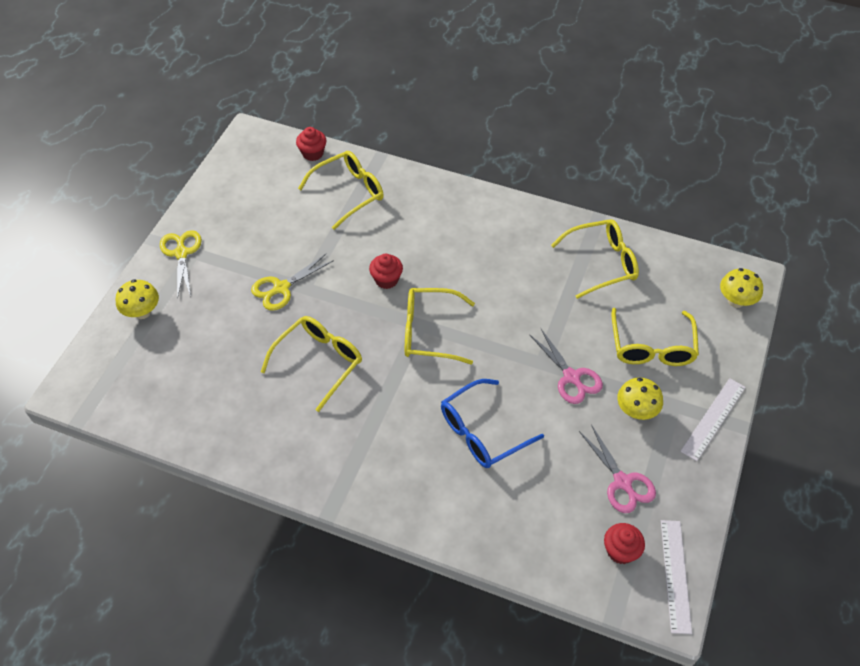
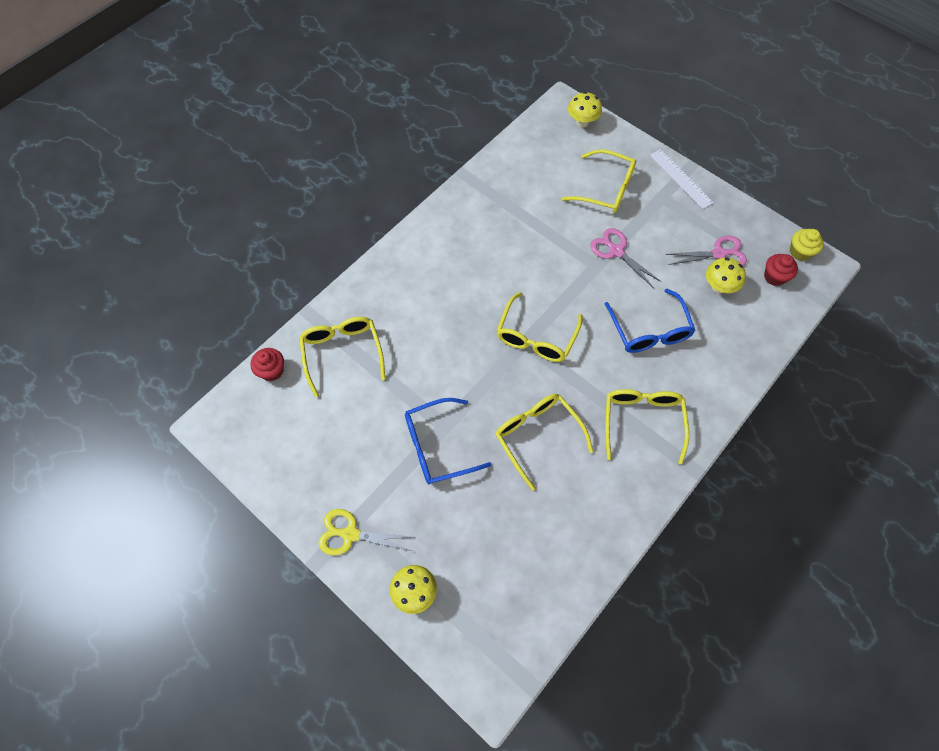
camera: 70 degrees left, 10 degrees up
(281, 288) = (437, 446): yellow scissors -> blue glasses
(386, 279) = (464, 352): red cupcake -> none
(571, 377) = (616, 251): pink scissors -> pink scissors turned 120 degrees counterclockwise
(602, 263) = (512, 189): yellow glasses -> yellow glasses (642, 421)
(636, 411) = (660, 222): yellow mushroom -> yellow mushroom (719, 287)
(675, 575) = (800, 252): white ruler -> yellow cupcake

